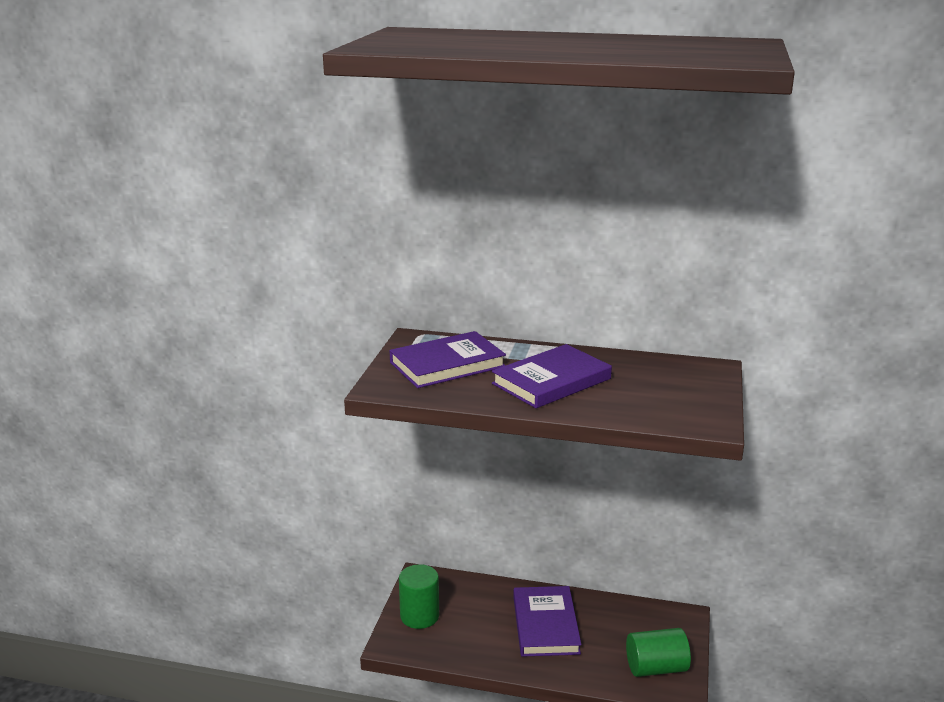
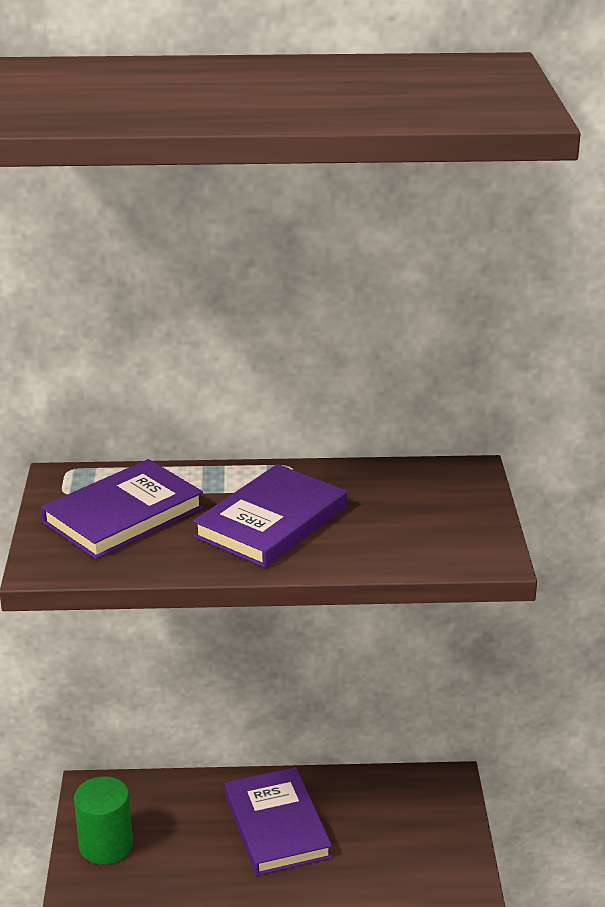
camera: 15 degrees left, 5 degrees up
(656, 668) = (430, 857): green cylinder -> none

